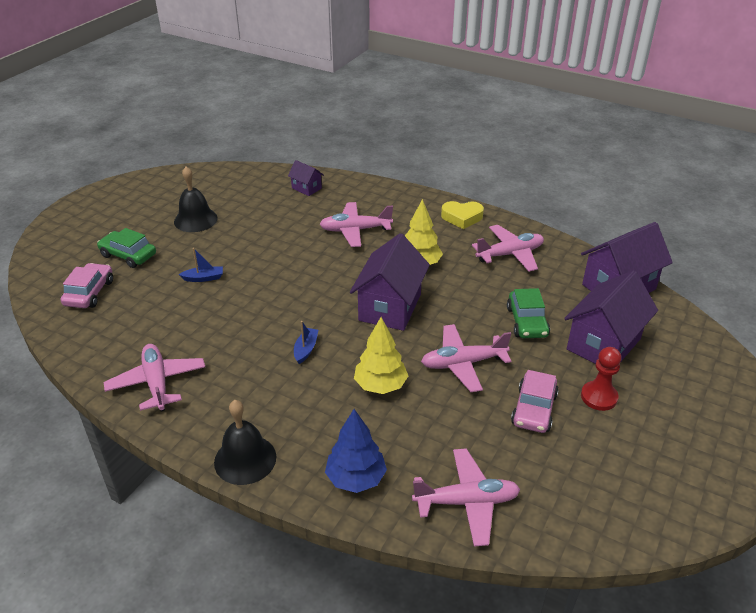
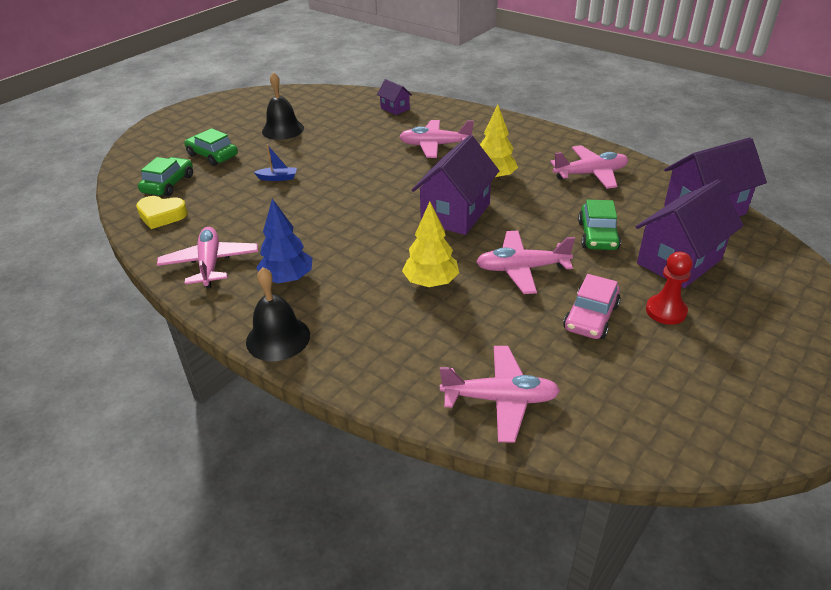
camera: 10 degrees right, 0 degrees up
(89, 293) = (168, 184): pink car -> green car
(306, 349) = (362, 245): blue boat -> none
(356, 478) = (386, 366): blue tree -> blue tree (287, 279)
(462, 217) = (546, 140): yellow heart -> yellow heart (162, 216)

